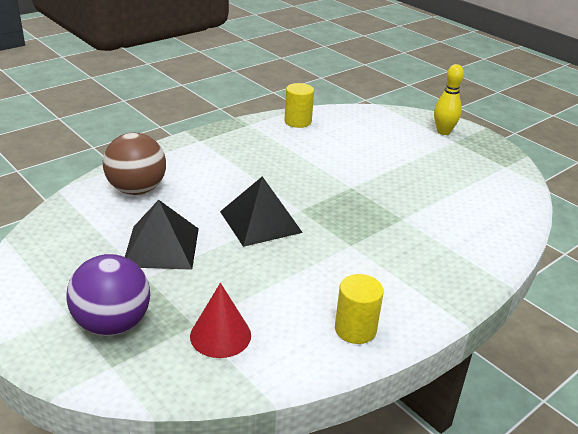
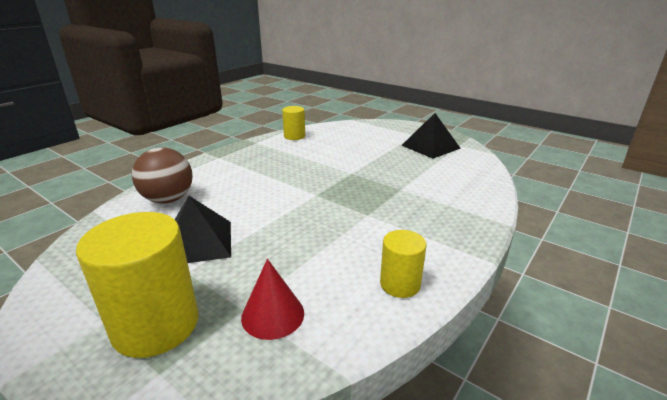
camera: 10 degrees left, 5 degrees down
(112, 324) = (156, 325): purple ball -> yellow cylinder
(260, 221) = (284, 208): black pyramid -> black pyramid (430, 146)
(443, 132) = (404, 130): yellow bowling pin -> none

